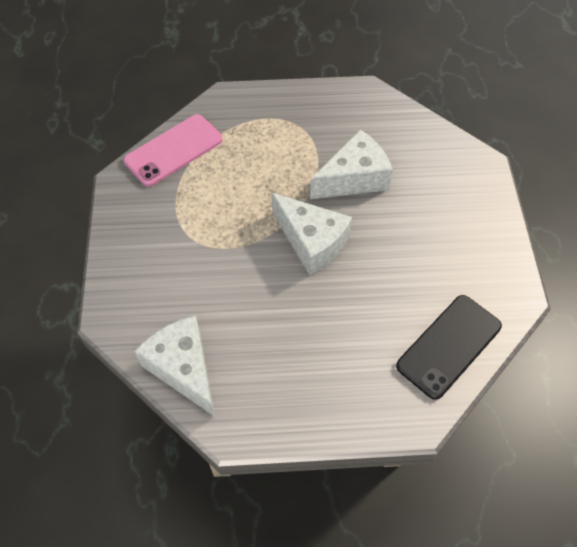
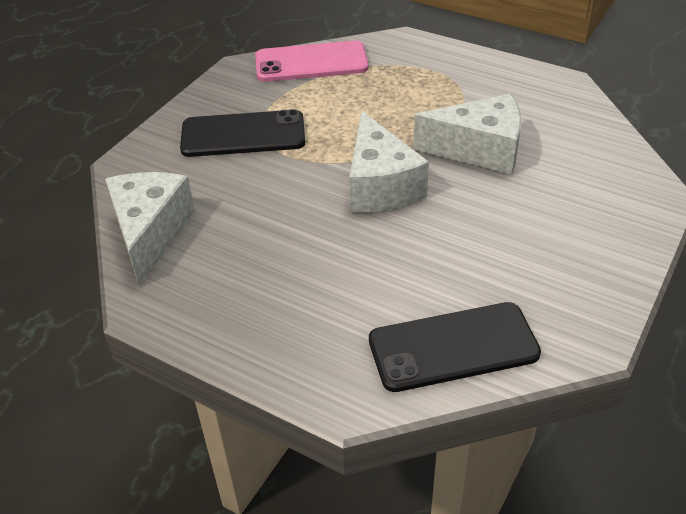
camera: 35 degrees right, 15 degrees down
(178, 245) = (243, 135): none -> black phone

